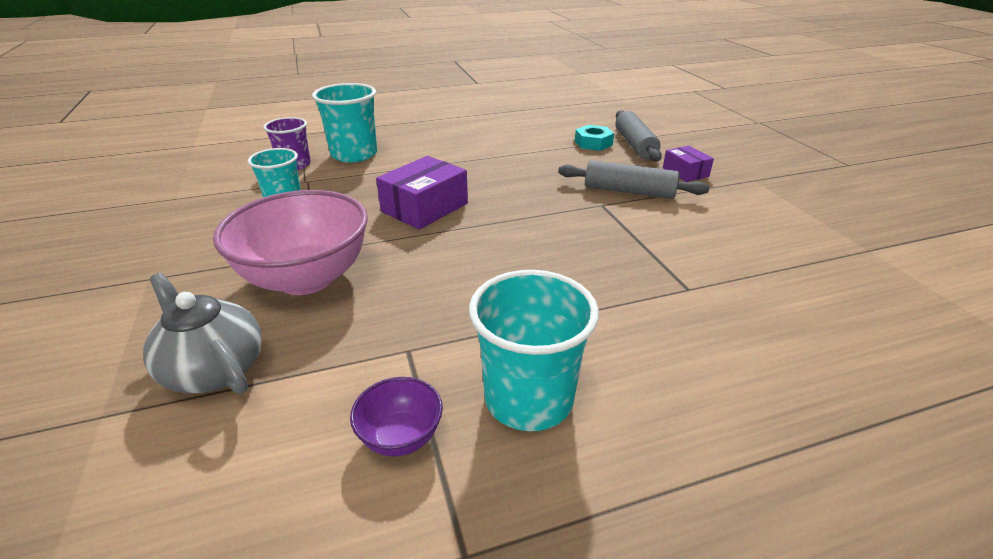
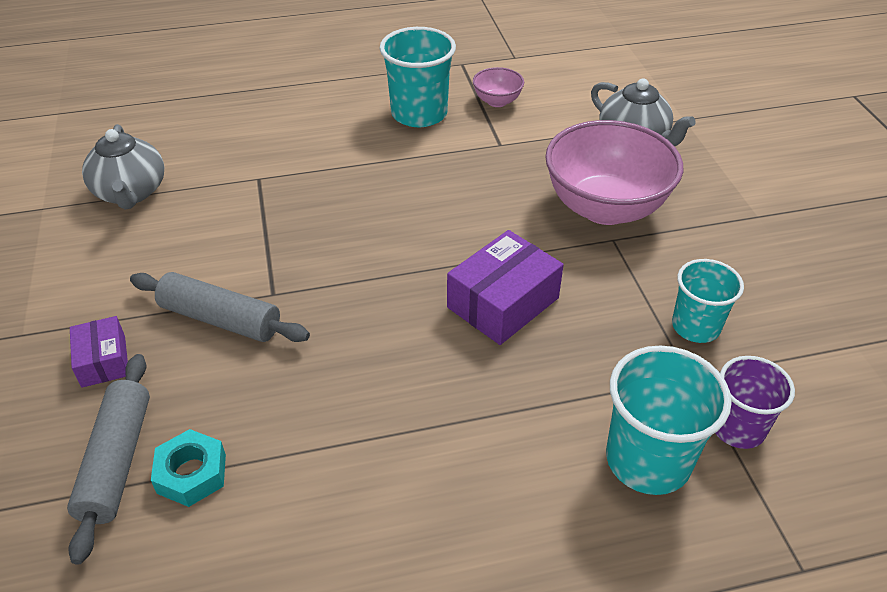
camera: 175 degrees left, 10 degrees up
(401, 437) = (497, 101): purple bowl -> pink bowl
(805, 267) = (131, 192): none -> grey teapot

